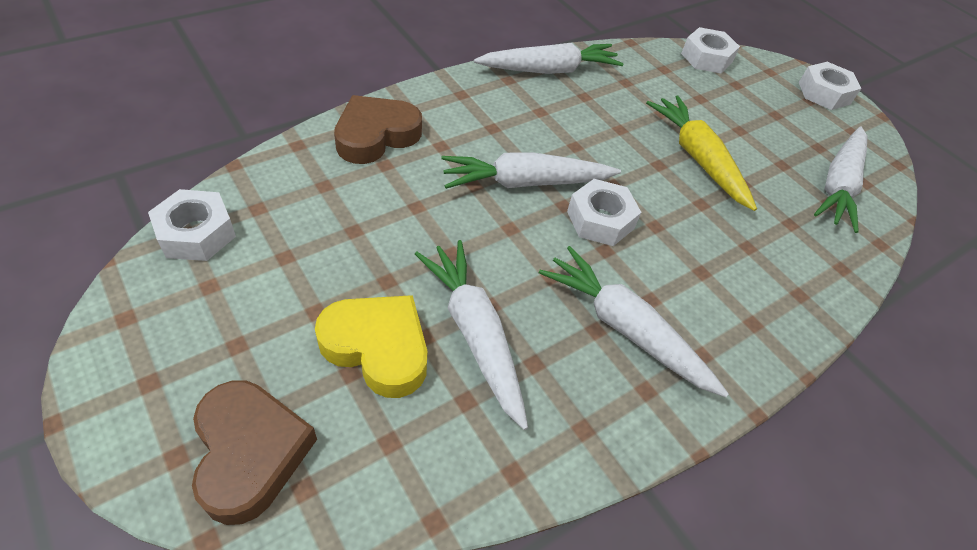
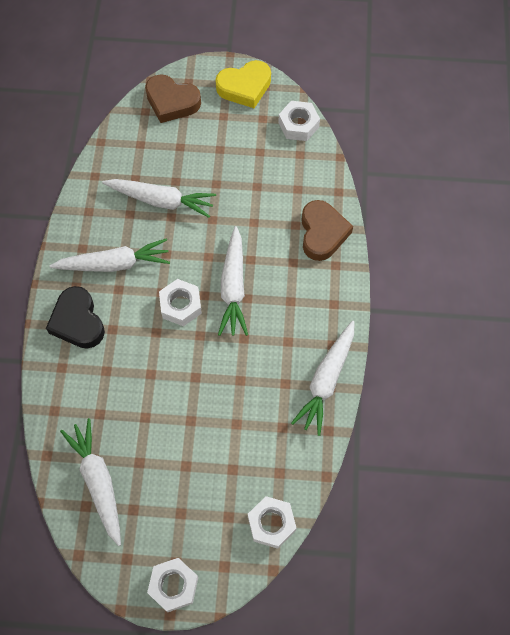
camera: 135 degrees right, 15 degrees up
(378, 347) = (183, 161): yellow heart -> yellow heart (244, 87)
(526, 183) = (233, 287): white carrot -> white carrot turned 150 degrees clockwise
(697, 159) = (183, 407): yellow carrot -> none
(737, 316) = (78, 321): none -> black heart

